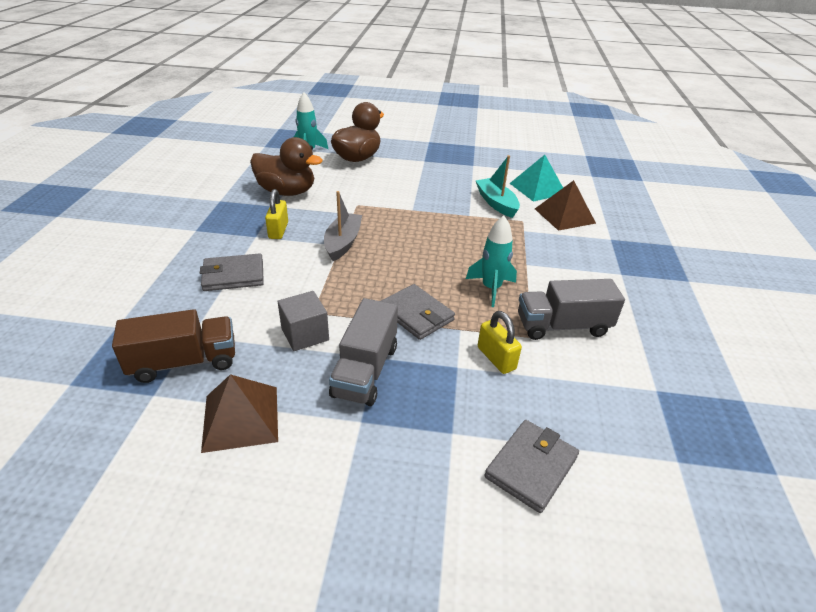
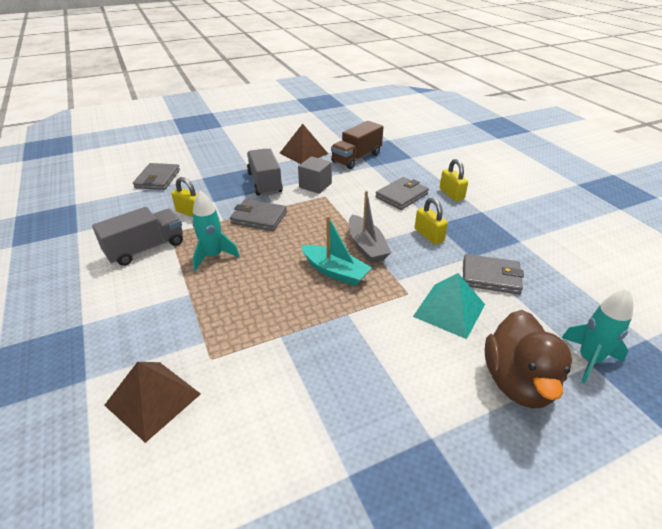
camera: 150 degrees right, 0 degrees up
(184, 256) = (451, 194): none -> yellow padlock
(287, 192) = (490, 277): brown duck -> grey wallet
(496, 203) = (257, 377): turquoise boat -> turquoise boat (335, 272)
(537, 188) = (207, 457): turquoise pyramid -> turquoise pyramid (449, 310)

